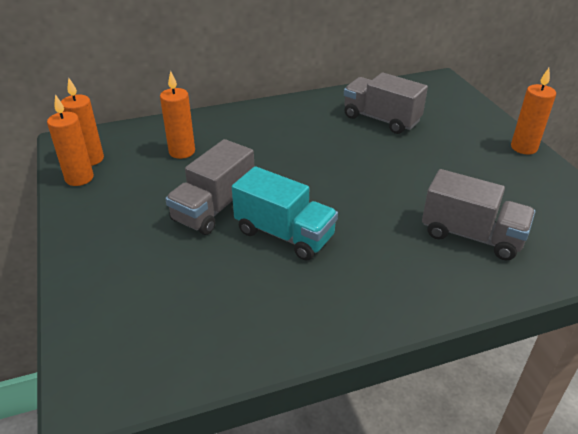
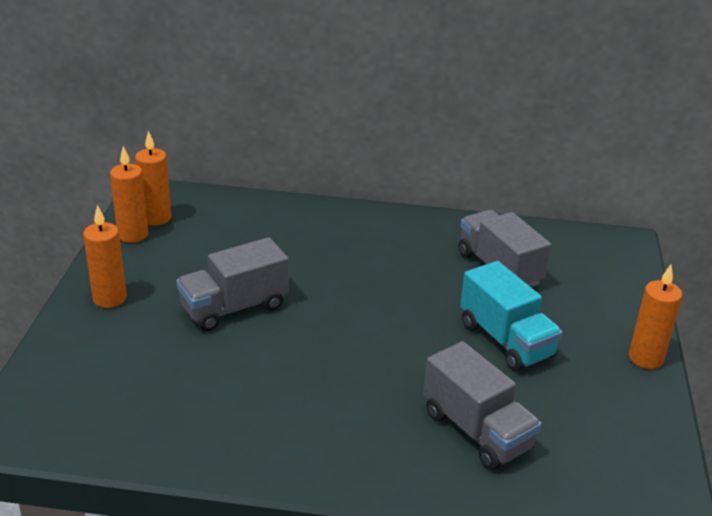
camera: 25 degrees right, 5 degrees down
(182, 152) = (249, 238): orange candle -> orange candle (109, 298)
(284, 234) = (280, 358): turquoise truck -> turquoise truck (506, 340)

